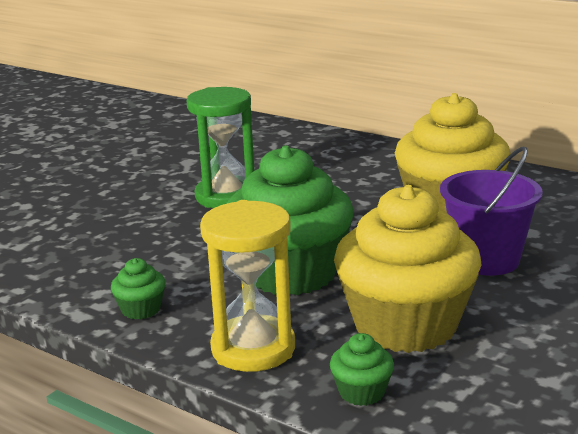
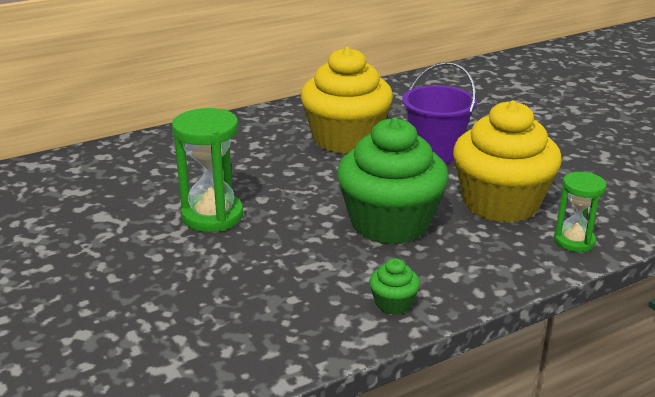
camera: 65 degrees left, 5 degrees up
(253, 348) = (493, 267): yellow hourglass -> none
(361, 392) = (574, 241): green cupcake -> green hourglass

